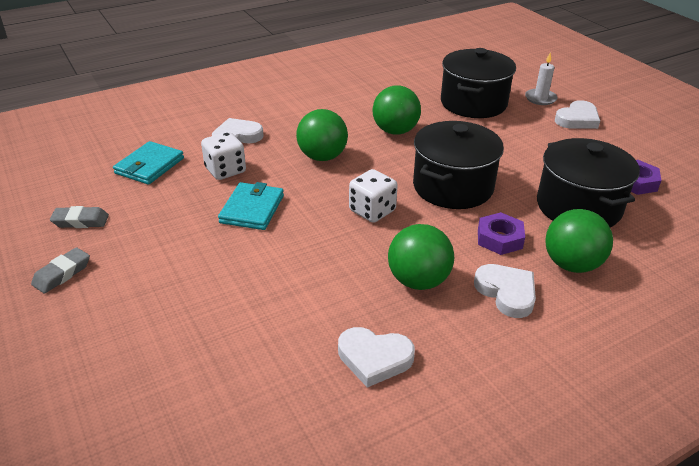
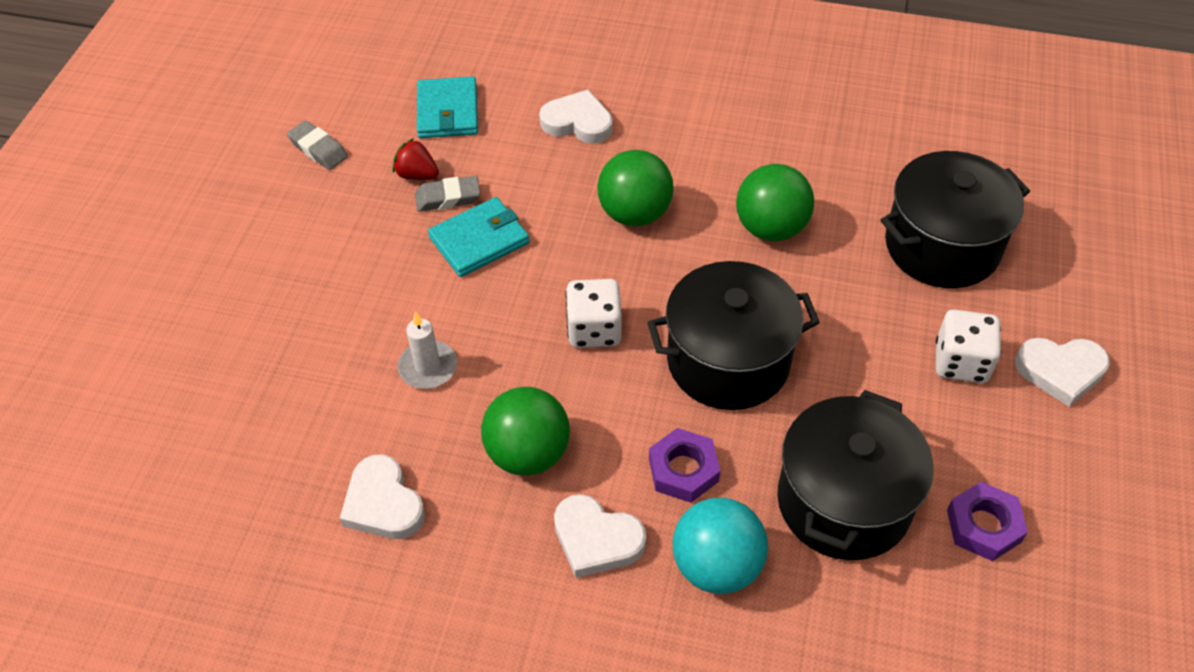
camera: 45 degrees right, 15 degrees up
(62, 274) = (246, 206): grey eraser -> grey eraser (448, 198)
(149, 166) = (448, 111): turquoise wallet -> turquoise wallet turned 75 degrees counterclockwise
(169, 201) = (417, 175): none -> red strawberry
(225, 170) = (512, 167): white dice -> white dice (961, 362)
(506, 292) = (596, 539): white heart -> white heart turned 105 degrees clockwise
(540, 98) = (1059, 299): white candle -> white candle (428, 367)
(571, 264) = (716, 566): green ball -> turquoise ball

